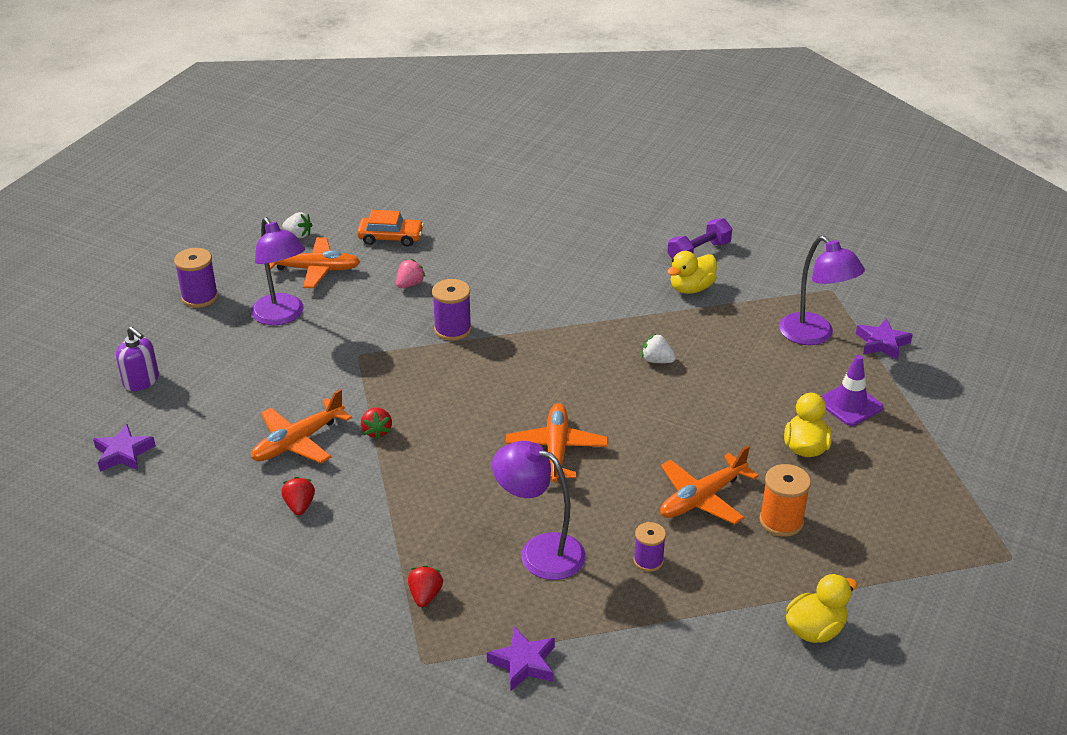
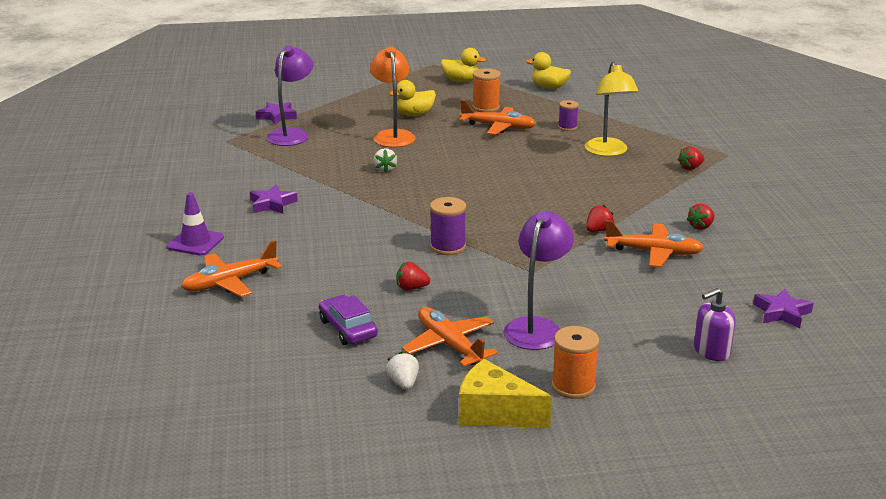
camera: 125 degrees left, 10 degrees down
(141, 381) = (711, 351): purple soap dispenser -> purple soap dispenser turned 120 degrees counterclockwise
(200, 297) = (573, 386): purple spool -> orange spool
(221, 255) = (494, 413): none -> yellow cheese
(390, 237) = (348, 328): orange car -> purple car
(409, 284) = (411, 288): pink strawberry -> red strawberry
(523, 663) = (682, 134): purple star -> purple star (272, 204)
(540, 551) = (608, 152): purple lamp -> yellow lamp
(556, 450) = (521, 172): orange plane -> orange plane (230, 282)
(691, 288) = (278, 181): yellow duck -> yellow duck (461, 81)
(699, 252) = (220, 191): purple dumbbell -> none
(748, 403) = (393, 135): none -> orange lamp
(850, 405) = (356, 112): purple traffic cone -> purple traffic cone (195, 242)

